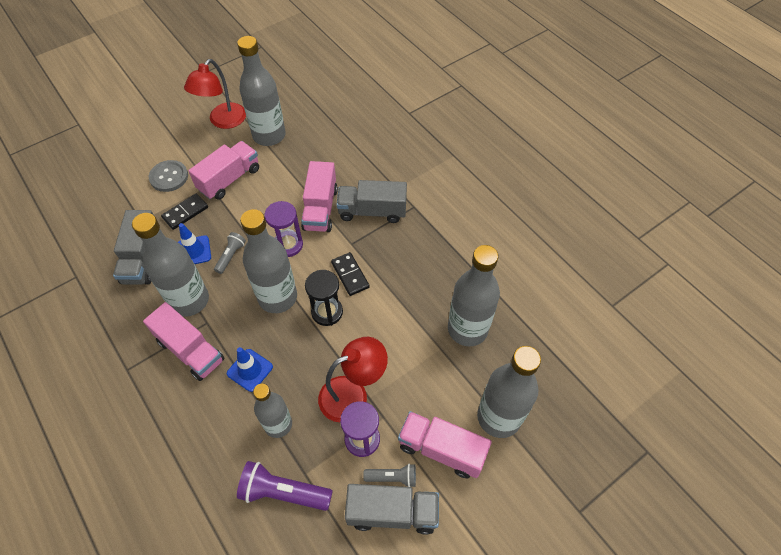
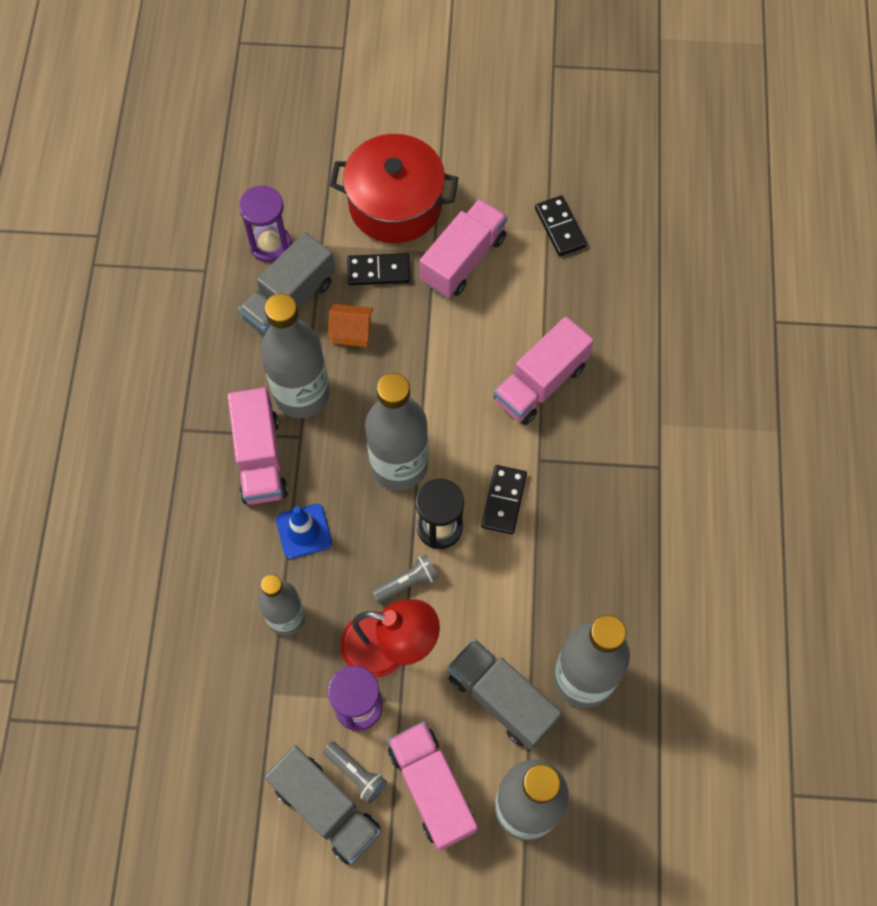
camera: 40 degrees right, 10 degrees up
(169, 177) = (395, 204): grey button -> red pot
(194, 251) = (351, 332): blue traffic cone -> orange house
(223, 121) = (519, 164): red lamp -> none
(229, 179) = (463, 259): pink truck -> pink truck turned 45 degrees counterclockwise
(231, 256) = (387, 370): grey flashlight -> grey flashlight (407, 582)
(269, 135) = (560, 227): grey bottle -> black domino
(283, 492) = (237, 695): purple flashlight -> none
(288, 245) = (463, 405): purple hourglass -> purple hourglass (270, 244)
(372, 211) = (601, 434): grey truck -> grey truck (501, 698)

